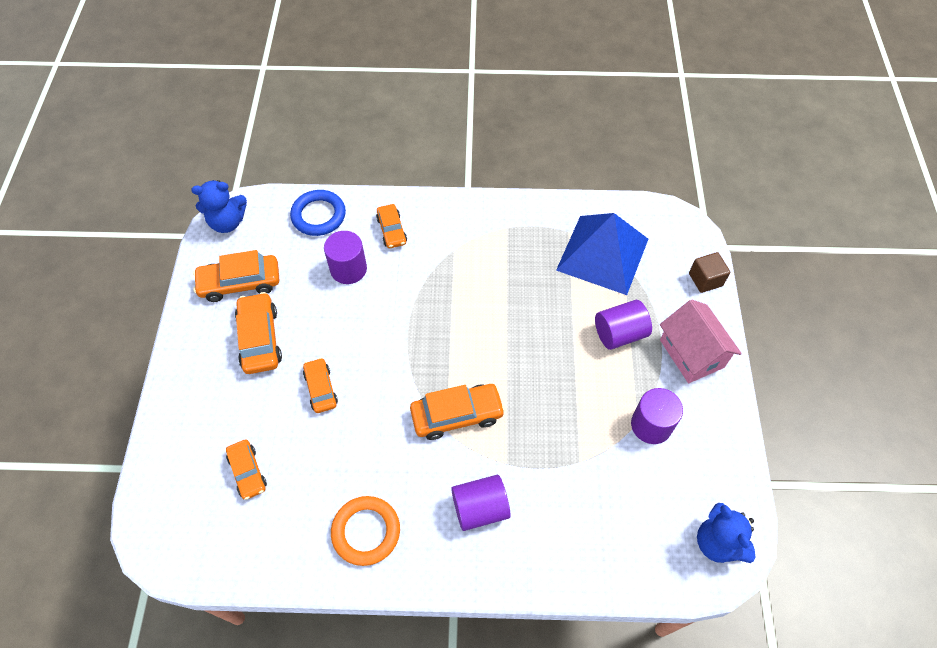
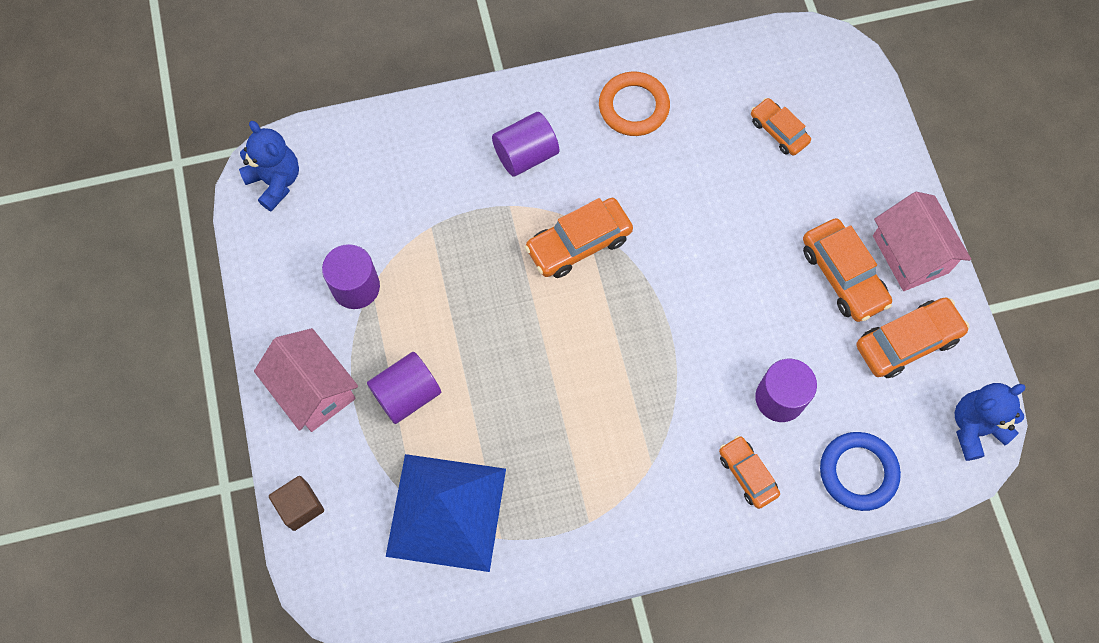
camera: 165 degrees right, 10 degrees up
(200, 342) = (910, 254): none -> pink house
(321, 389) = (743, 235): orange car -> none

